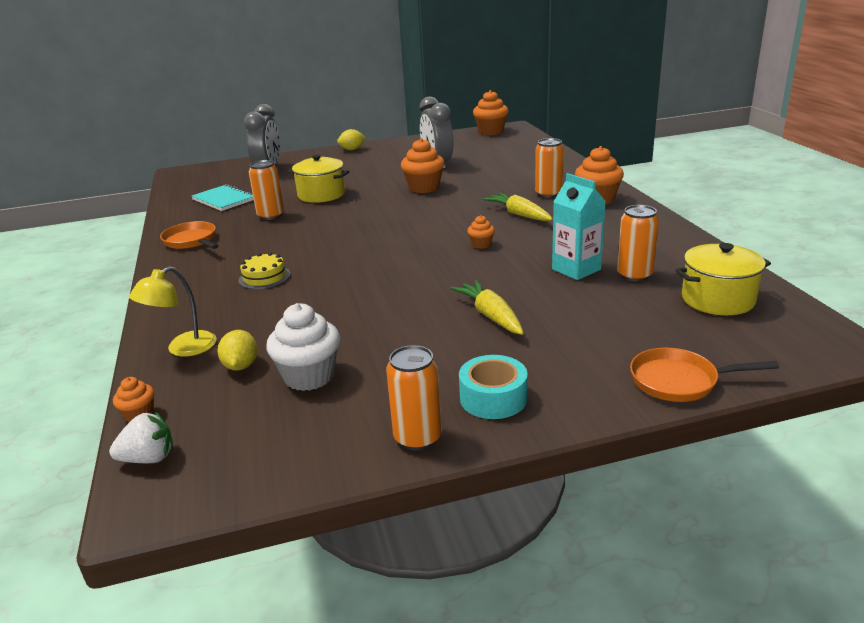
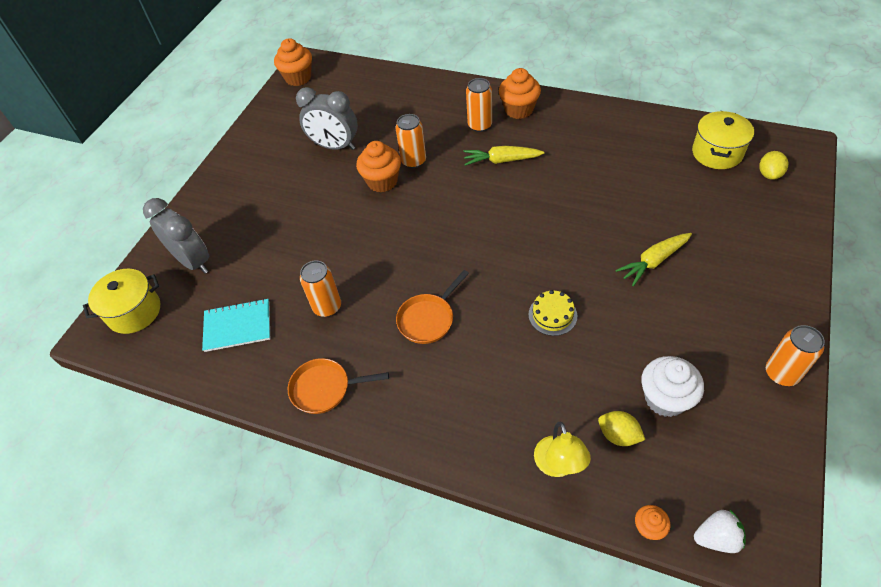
camera: 50 degrees left, 25 degrees up
(149, 458) = (716, 537): white strawberry -> white strawberry turned 60 degrees clockwise
(264, 277) = (467, 363): yellow cake -> yellow cake (552, 315)
(321, 195) = (316, 251): yellow pot -> yellow pot (134, 312)
(352, 149) = (217, 179): yellow lemon -> yellow lemon (769, 174)
(481, 245) = (535, 208): orange cupcake -> none
(490, 316) = (653, 262): yellow carrot -> yellow carrot turned 45 degrees counterclockwise
(493, 398) = (760, 315): turquoise tape -> none
(576, 269) = (622, 185): turquoise carton -> none
(634, 275) = (655, 165): orange can -> orange can (413, 161)
(679, 381) = (795, 226): orange pan -> orange pan (428, 319)

